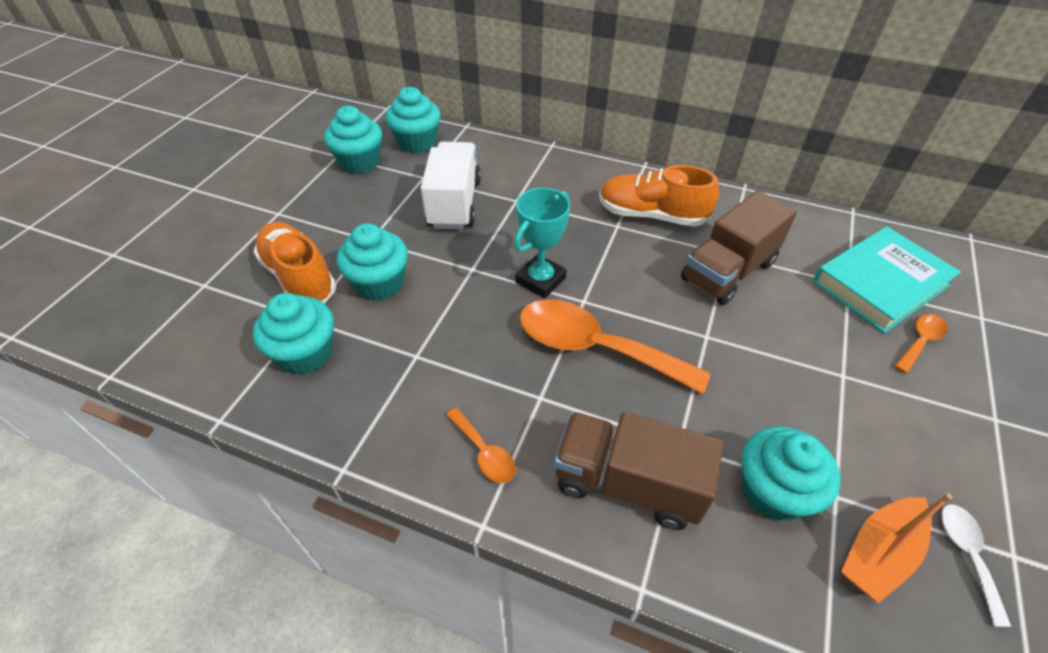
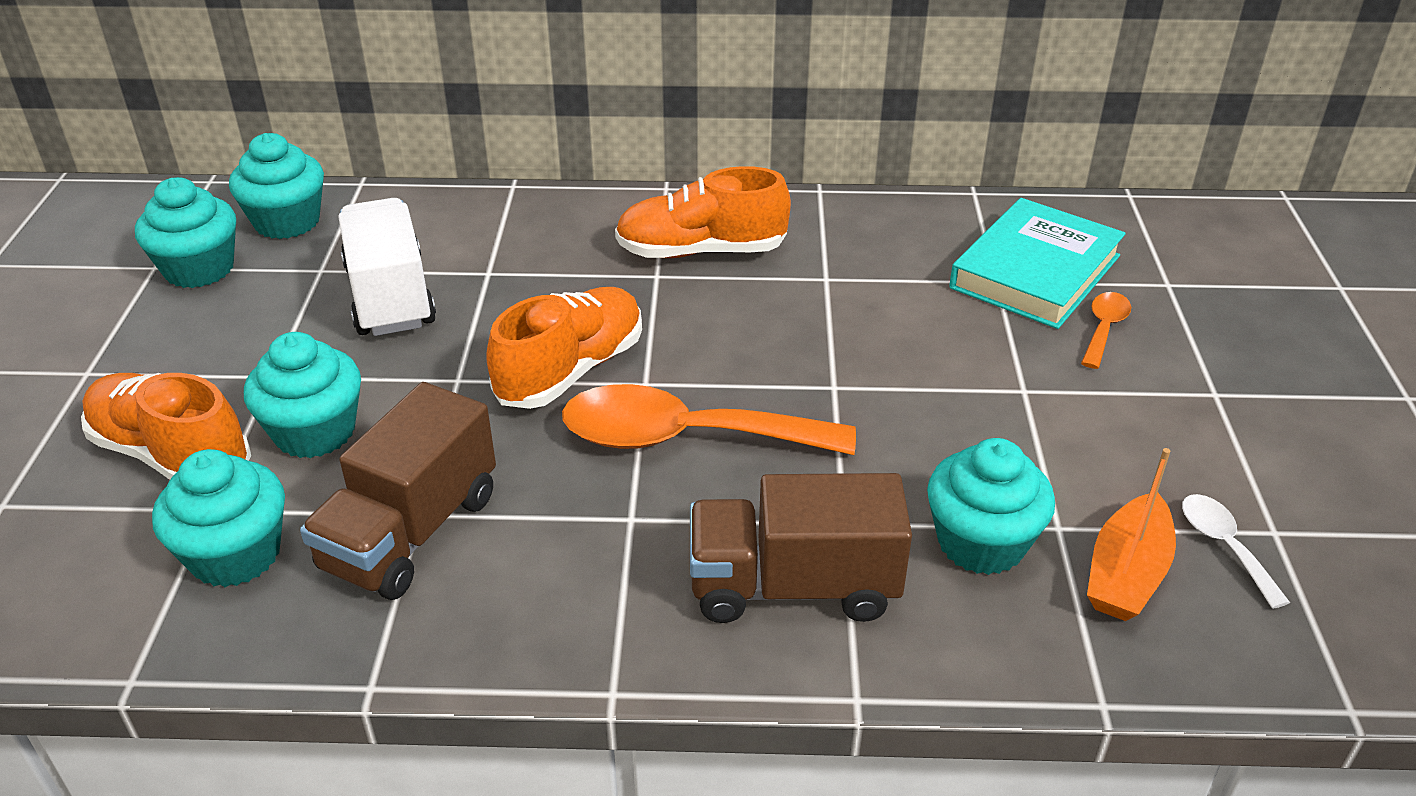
camera: 20 degrees left, 10 degrees down
(484, 452) = (578, 606): orange spoon -> none
(540, 280) = (570, 371): turquoise trophy -> orange shoe
(728, 271) = (834, 300): brown truck -> brown truck (411, 532)

